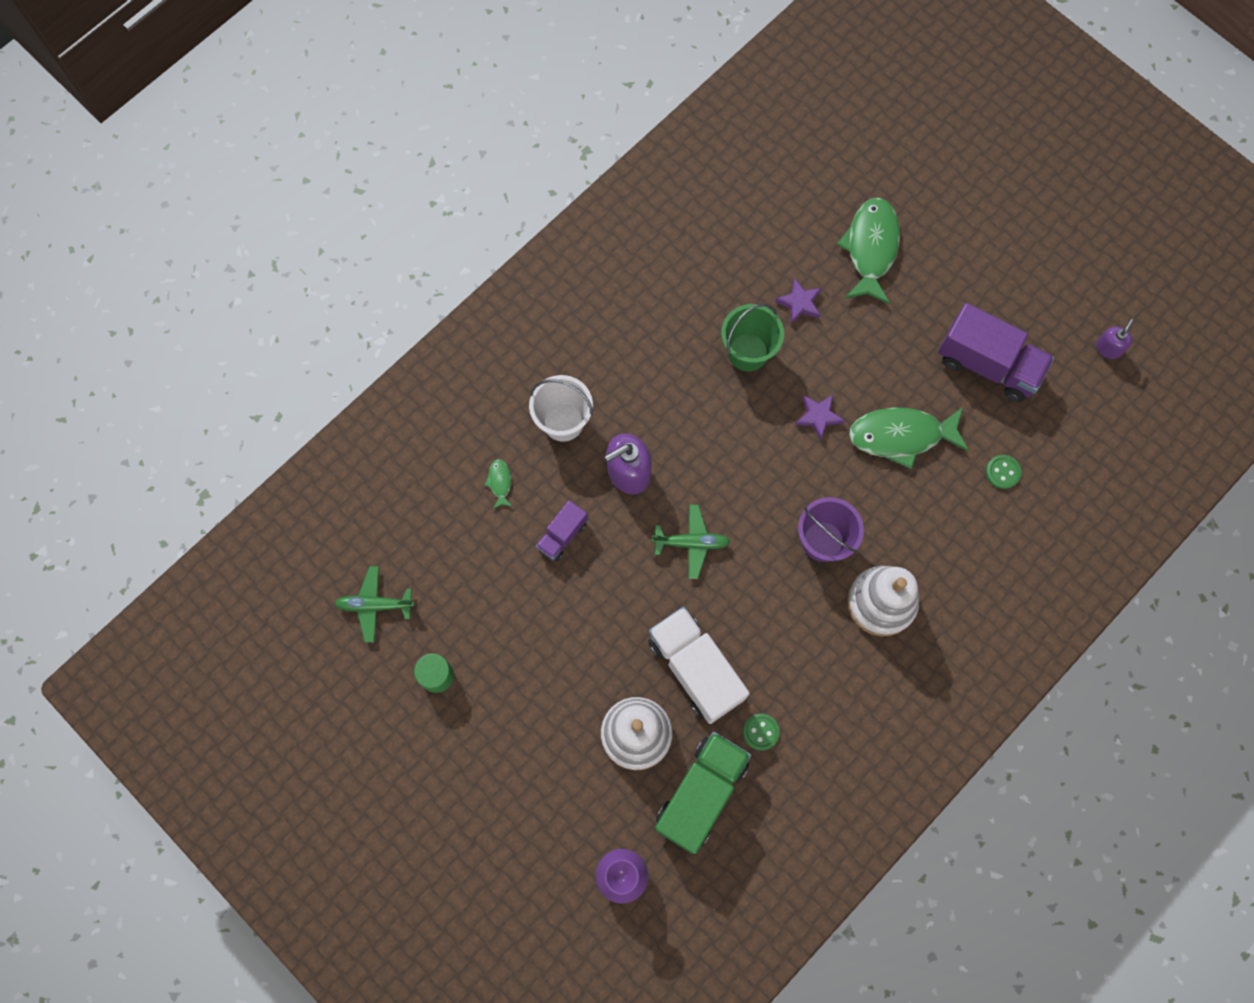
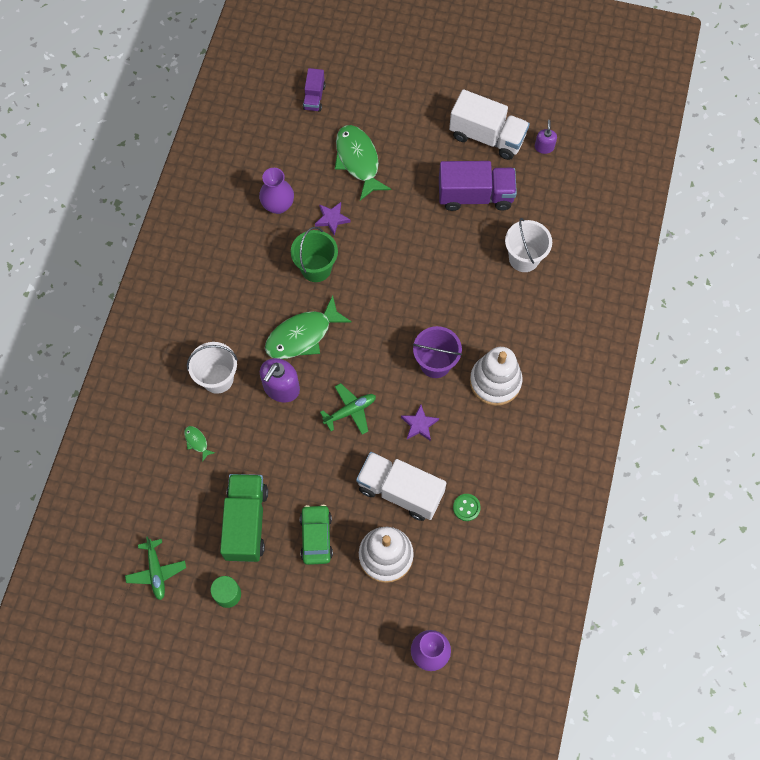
camera: 30 degrees left, 5 degrees down
(374, 605) = (156, 571): green plane -> green plane turned 75 degrees counterclockwise
(562, 535) = (260, 453): purple truck -> purple truck (314, 97)
(570, 667) = (316, 537): none -> green car
(701, 793) = (450, 569): green truck -> green truck (246, 522)
(746, 254) = (278, 205): none -> purple vase
(818, 416) = (386, 285): purple star -> purple star (419, 424)
(901, 436) = (446, 269): green fish -> green fish (302, 335)
(1002, 472) = (524, 258): green button -> white bucket
(1044, 299) = (487, 136): none -> white truck

